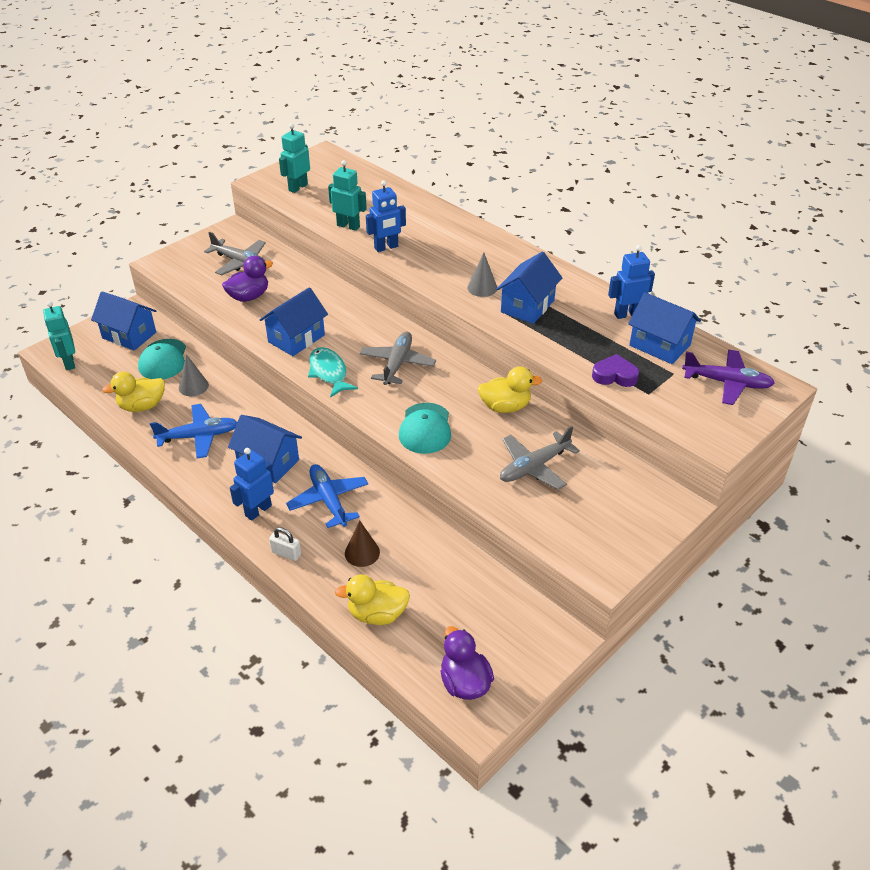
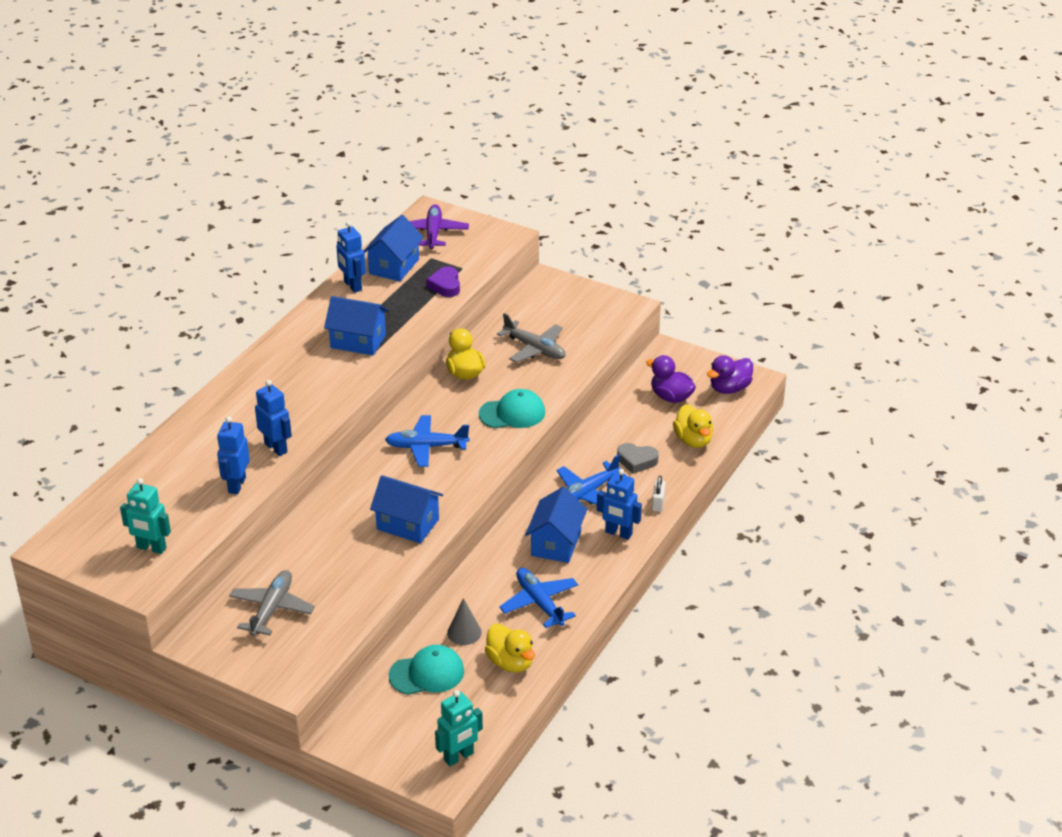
camera: 105 degrees left, 5 degrees down
(129, 335) = (390, 721): blue house -> none
(249, 296) = (341, 581): purple duck -> purple duck (671, 397)
(329, 373) = (456, 488): turquoise fish -> none
(348, 226) = (236, 485): turquoise robot -> blue robot
(362, 553) = (636, 461): brown cone -> grey heart
(397, 364) = (426, 447): grey plane -> blue plane
(482, 288) = (335, 372): grey cone -> none

